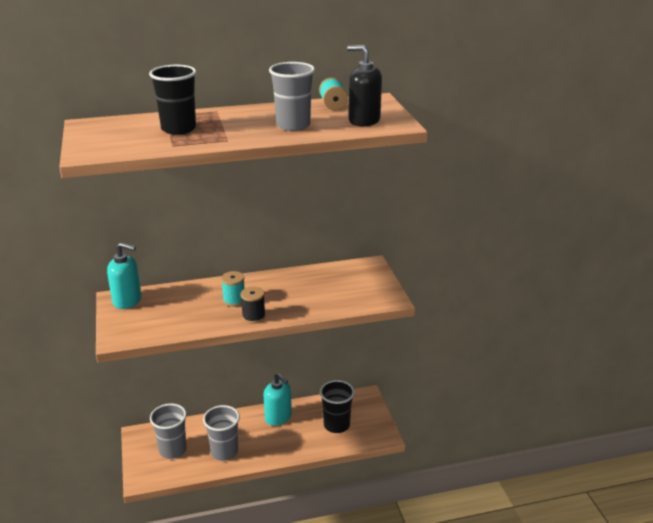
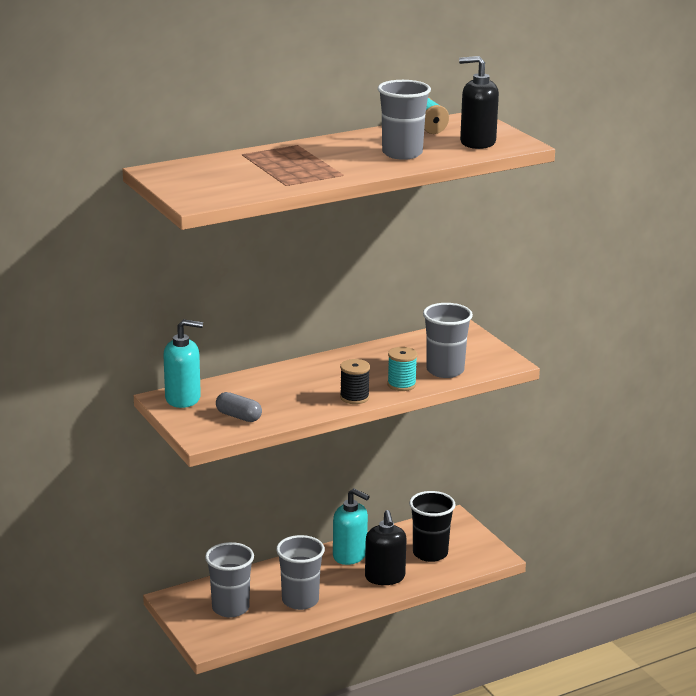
camera: 15 degrees left, 5 degrees down
(156, 322) = (238, 416): none -> grey capsule
(178, 129) = (274, 167): black cup -> none
(234, 300) = (318, 384): turquoise spool -> turquoise spool (401, 384)
(294, 441) = (385, 577): none -> black soap dispenser
(338, 301) = (445, 370): none -> grey cup

